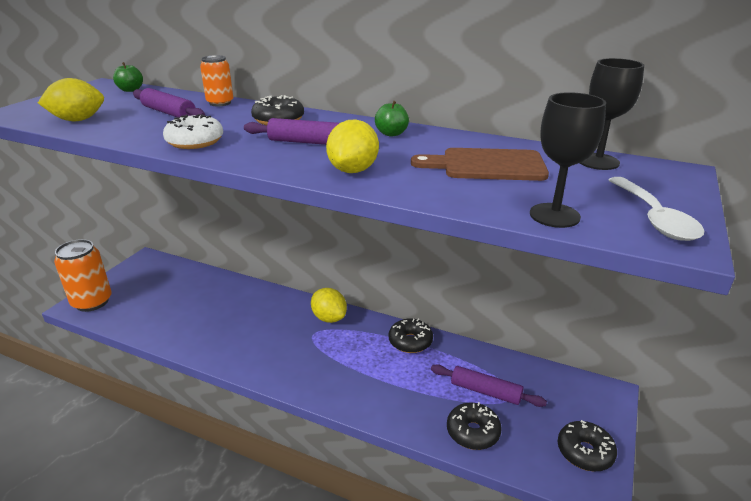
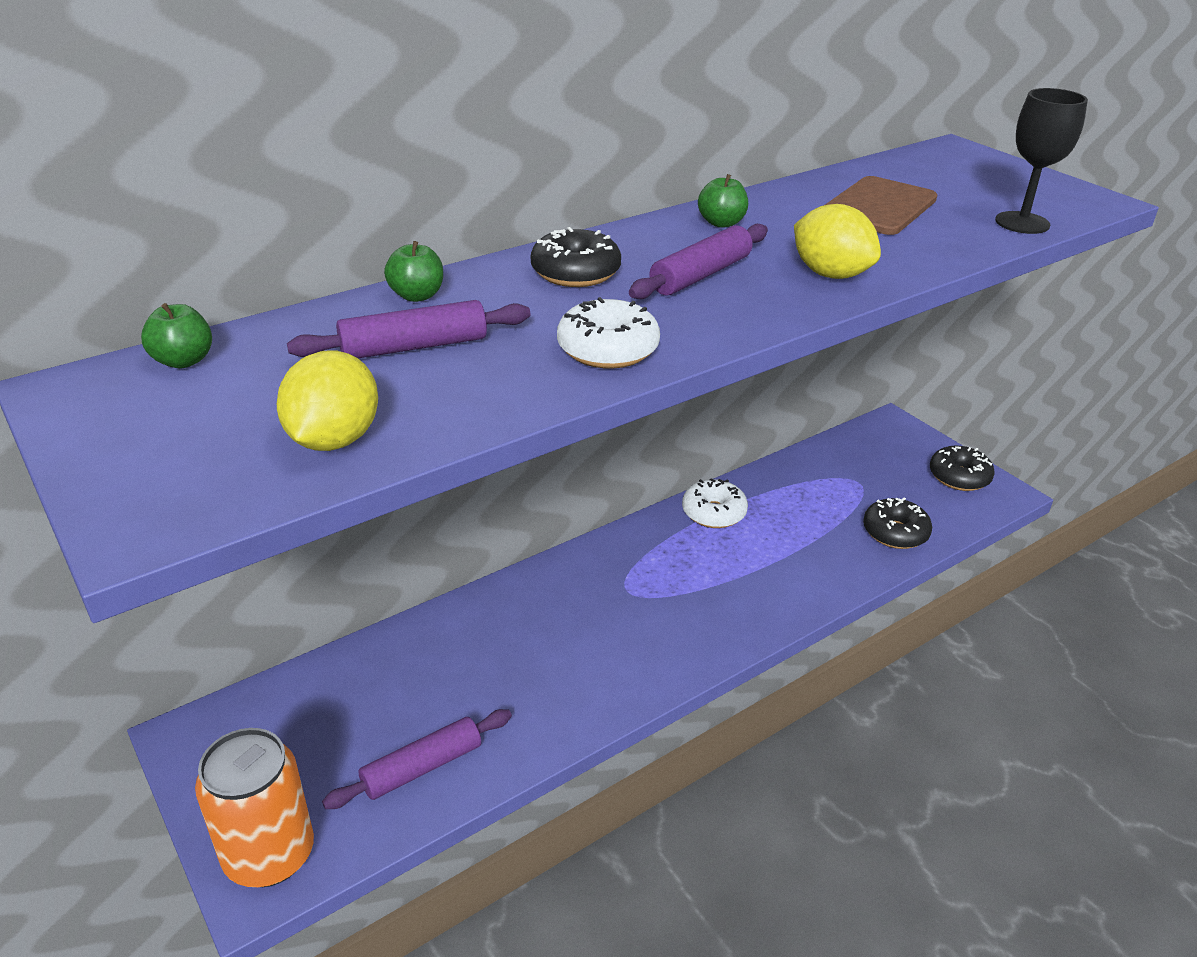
camera: 60 degrees left, 5 degrees up
(220, 103) = (417, 296): orange can -> green apple
(329, 318) = (603, 562): yellow lemon -> none
(410, 341) = (713, 513): black donut -> white donut
(485, 391) = (840, 496): purple rolling pin -> purple rolling pin (422, 767)
(598, 161) = (907, 165): black goblet -> none
(654, 218) = (1049, 192): white spoon -> none

